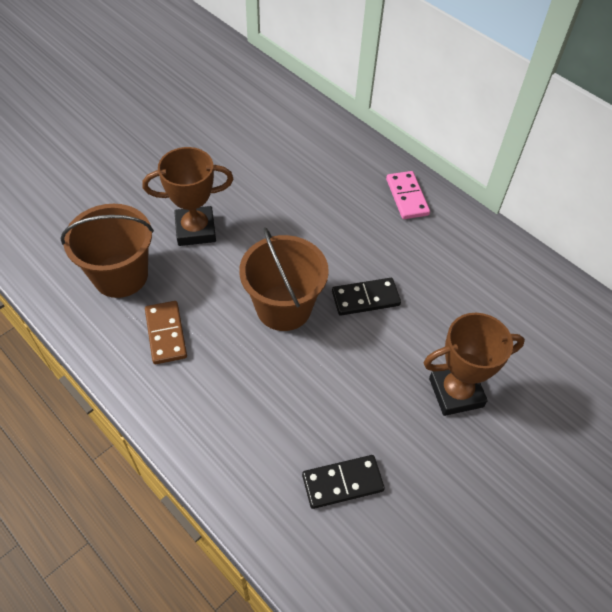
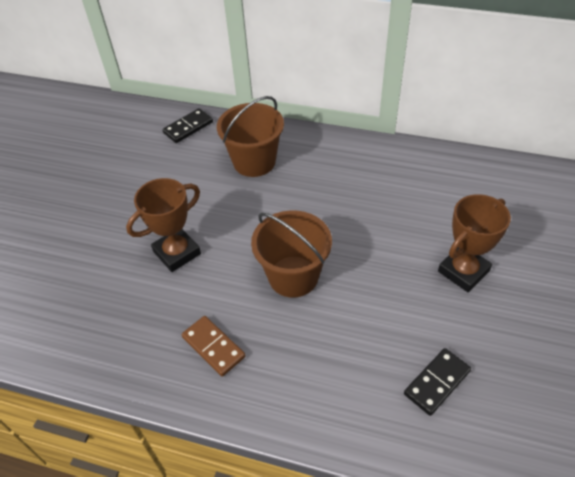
camera: 25 degrees left, 5 degrees down
(120, 275) = (139, 321): brown bucket -> brown bucket (254, 162)
(365, 298) = (349, 238): black domino -> black domino (188, 127)
(407, 197) = (323, 151): pink domino -> none

